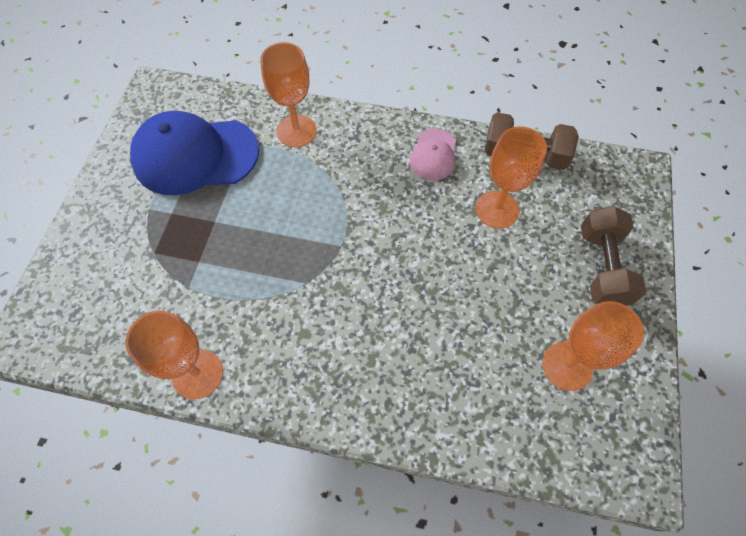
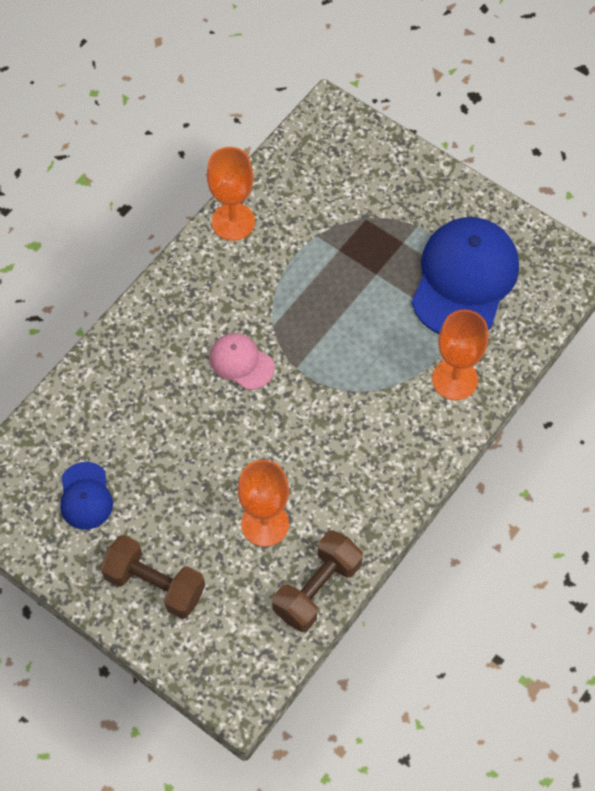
camera: 115 degrees right, 0 degrees up
(433, 155) = (360, 497): pink cap -> pink cap (241, 362)
(567, 366) = (85, 496): orange goblet -> blue cap

